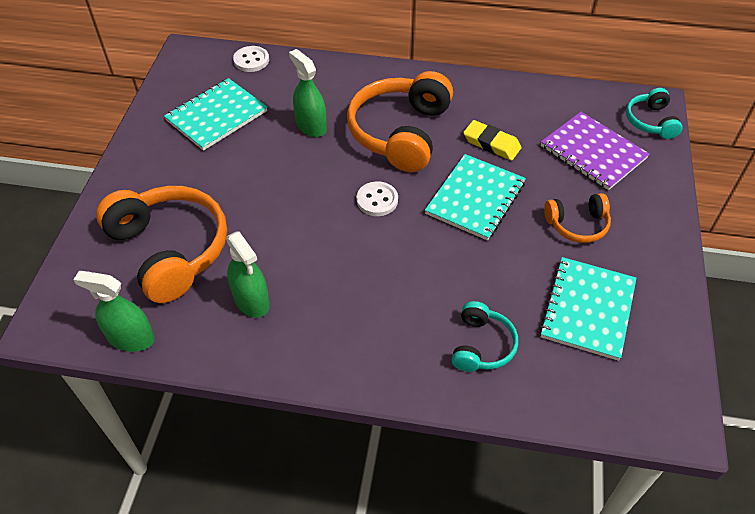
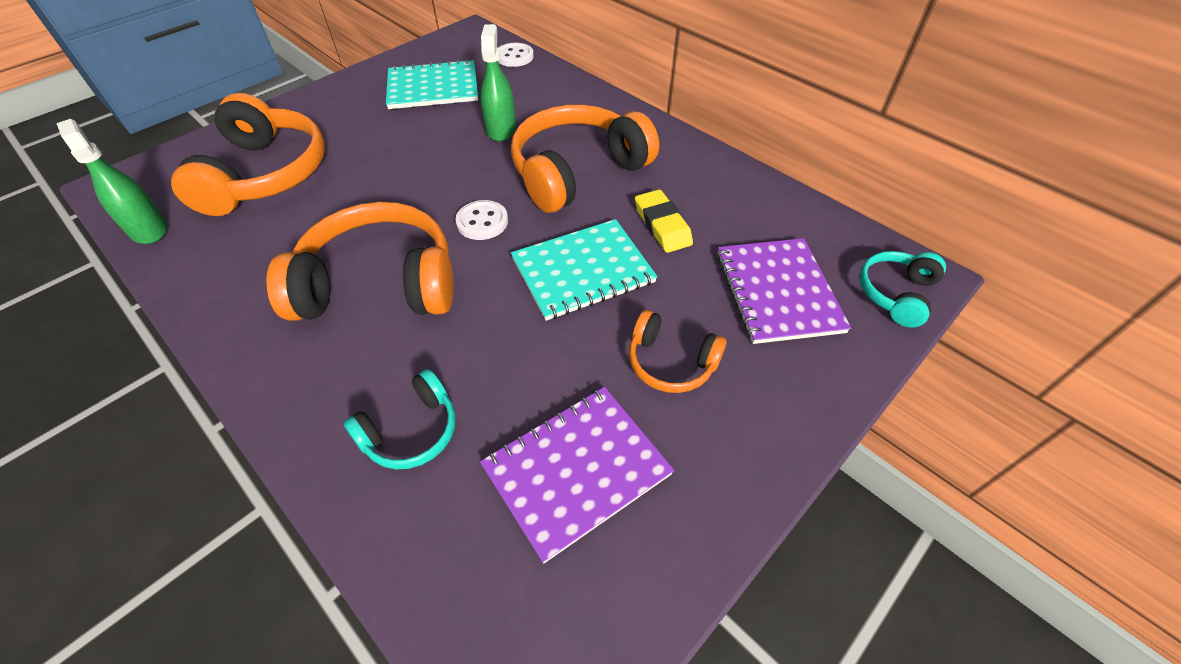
camera: 35 degrees right, 0 degrees up
(251, 300) = (268, 252): green spray bottle -> none
(358, 277) = (379, 283): none -> orange headphones
(588, 309) = (576, 470): turquoise notebook -> purple notebook

